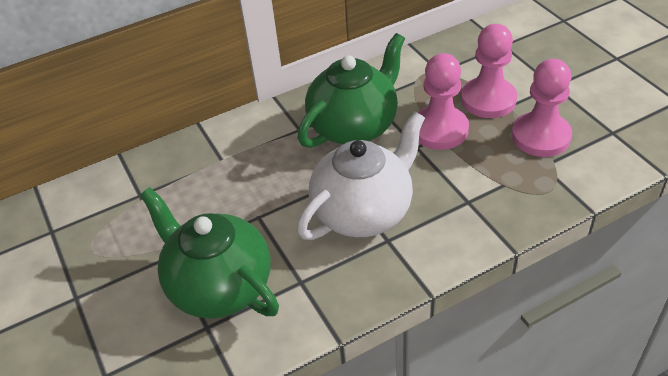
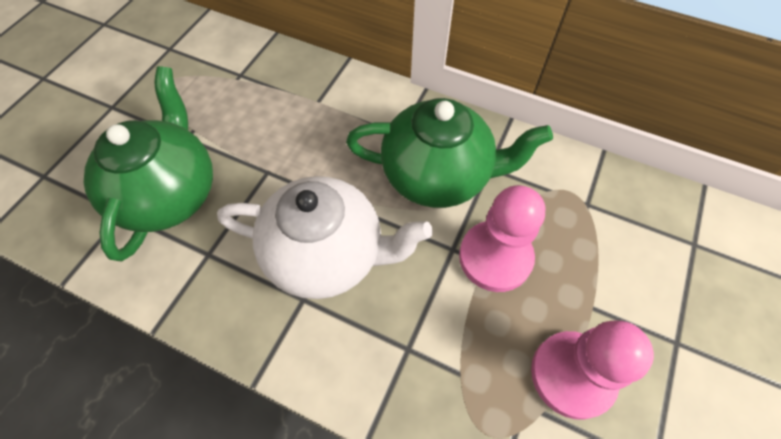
camera: 50 degrees right, 15 degrees up
(488, 100) = (585, 280): pink pawn -> none

